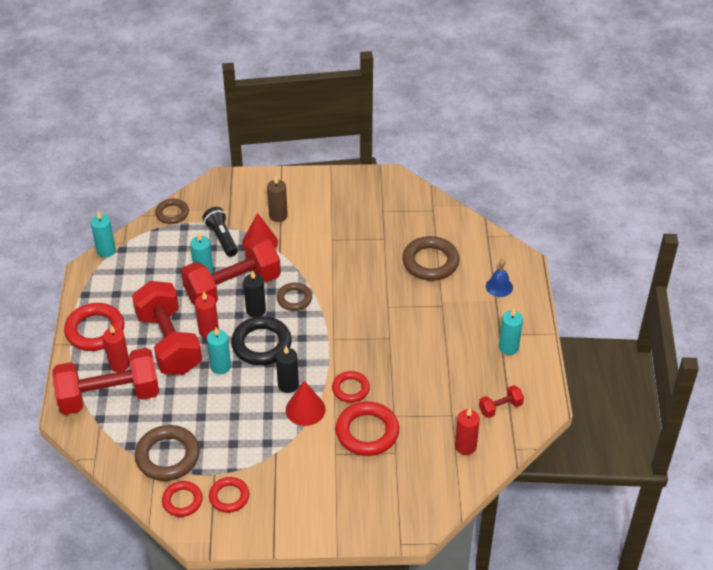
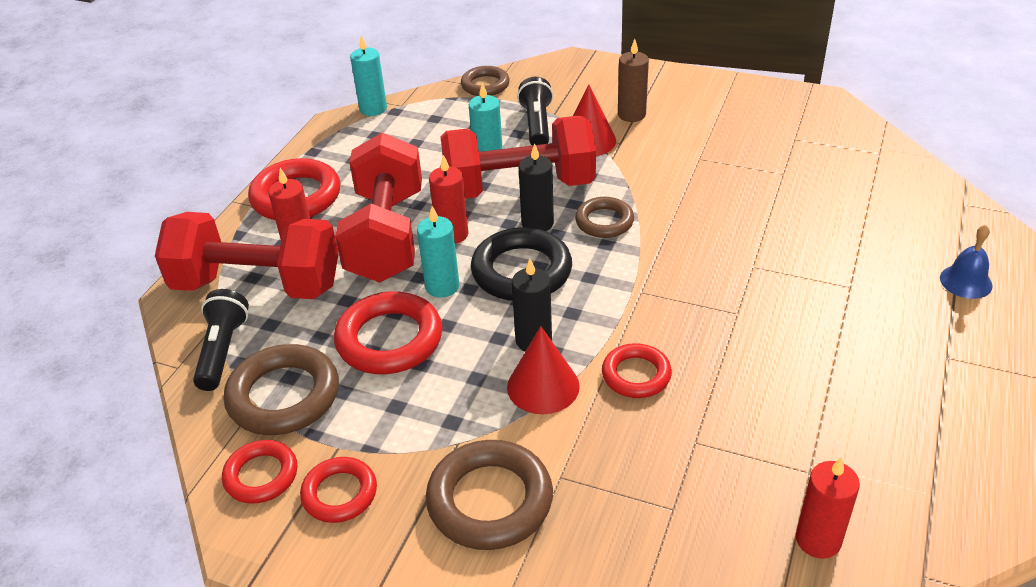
camera: 25 degrees right, 5 degrees down
(115, 441) = (223, 350): none -> black flashlight
(367, 432) = (635, 455): red ring -> red ring (389, 339)
(430, 262) = (850, 220): brown ring -> brown ring (490, 500)
(500, 408) = (913, 486): red dumbbell -> none
(508, 347) = (959, 383): turquoise candle -> none

